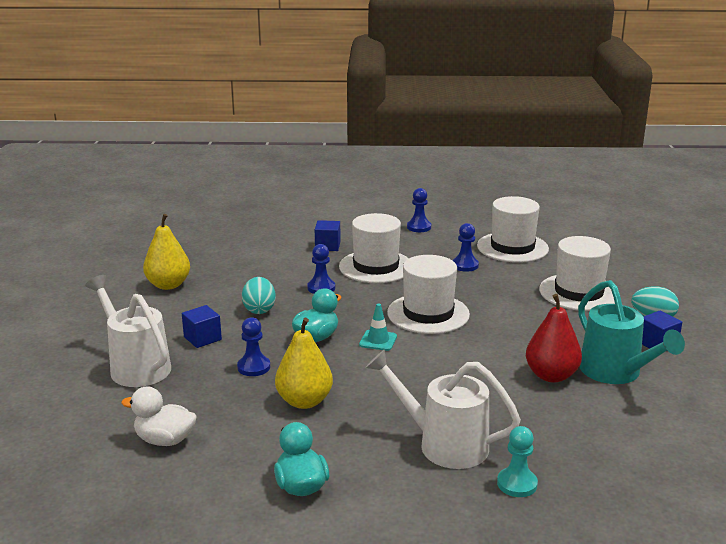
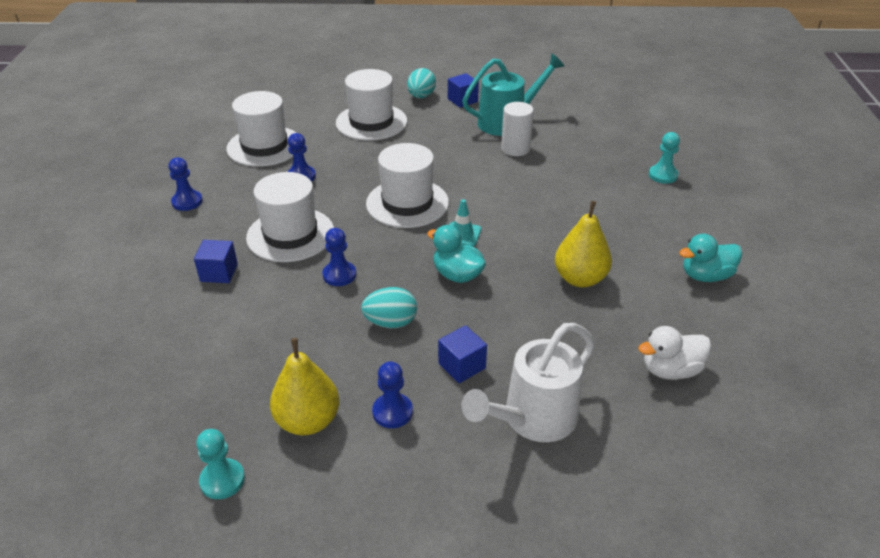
camera: 90 degrees left, 15 degrees up
(132, 264) = (222, 480): none -> turquoise pawn
(165, 440) = (670, 370): white duck -> white duck turned 60 degrees clockwise
(253, 367) = (522, 317): blue pawn -> blue pawn (392, 412)
(443, 444) = (625, 204): white watering can -> none
(551, 375) = (515, 149): red pear -> white cylinder

